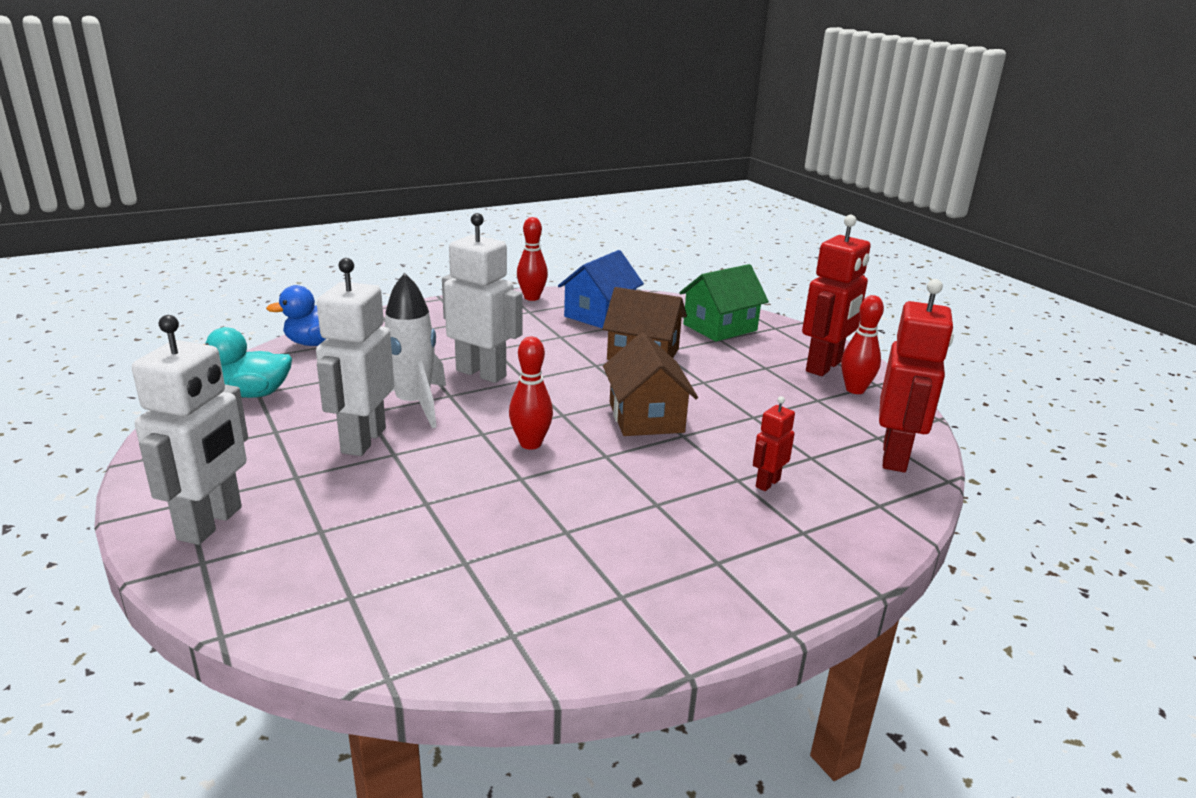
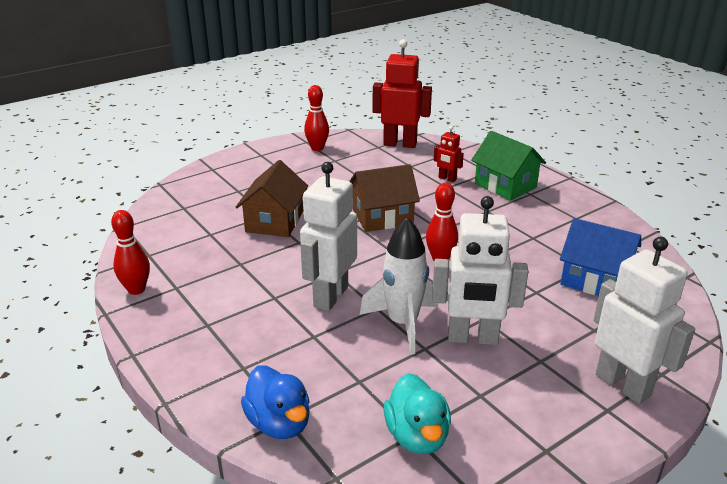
camera: 95 degrees left, 5 degrees up
(211, 523) = (623, 385): white robot -> white robot turned 45 degrees clockwise
(599, 315) = (186, 246): blue house -> blue house (595, 280)
(720, 327) = (214, 190): green house -> green house (505, 185)
(824, 367) = (283, 155): red robot -> none

